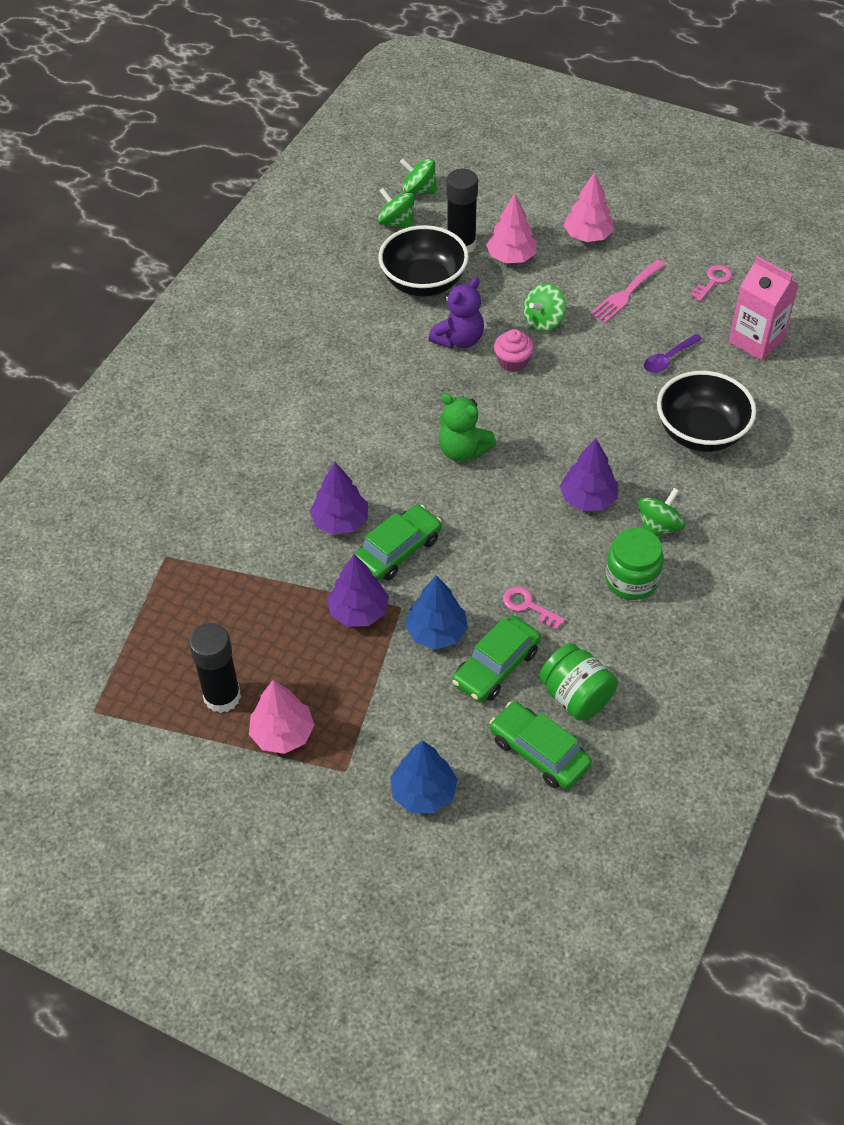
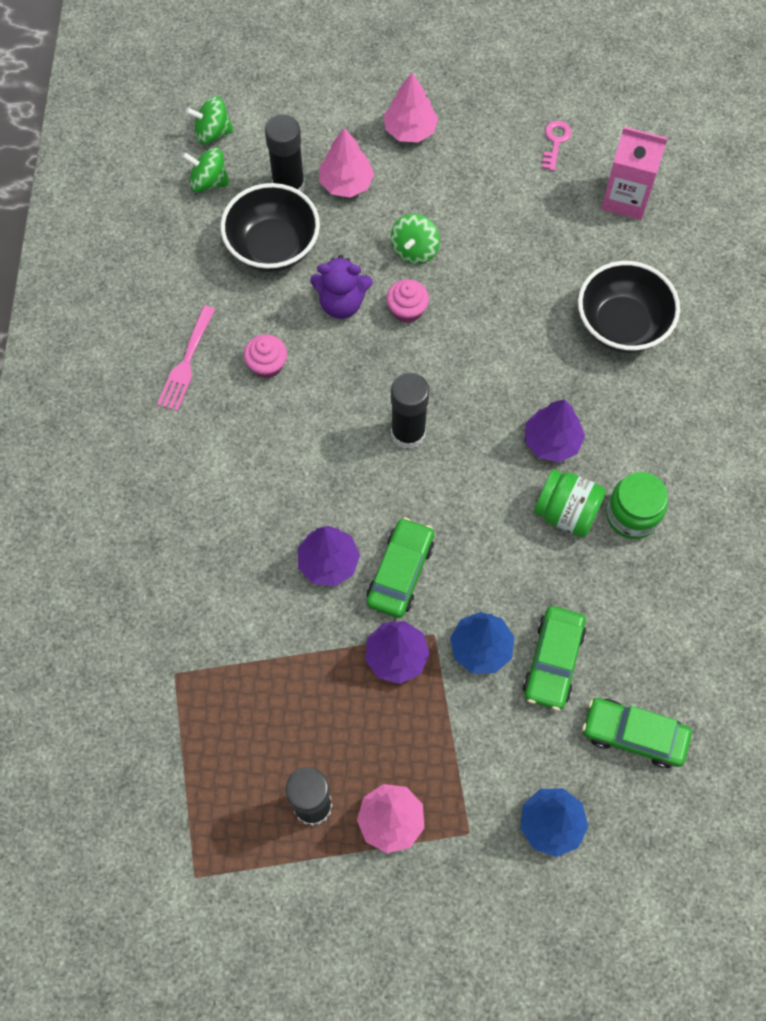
camera: 25 degrees left, 15 degrees up
(370, 363) = (267, 365): none -> pink cupcake
(459, 339) = (341, 303): purple teddy bear -> purple teddy bear turned 75 degrees clockwise
(463, 450) = (408, 433): green teddy bear -> black glue stick
(528, 606) = (552, 583): pink key -> none
(576, 696) = (639, 662): green jar -> green jar (566, 512)
(626, 293) = (479, 187): pink fork -> pink fork (186, 362)
(658, 527) = (630, 447): green spinning top -> none
(668, 358) = (554, 250): purple spoon -> none

